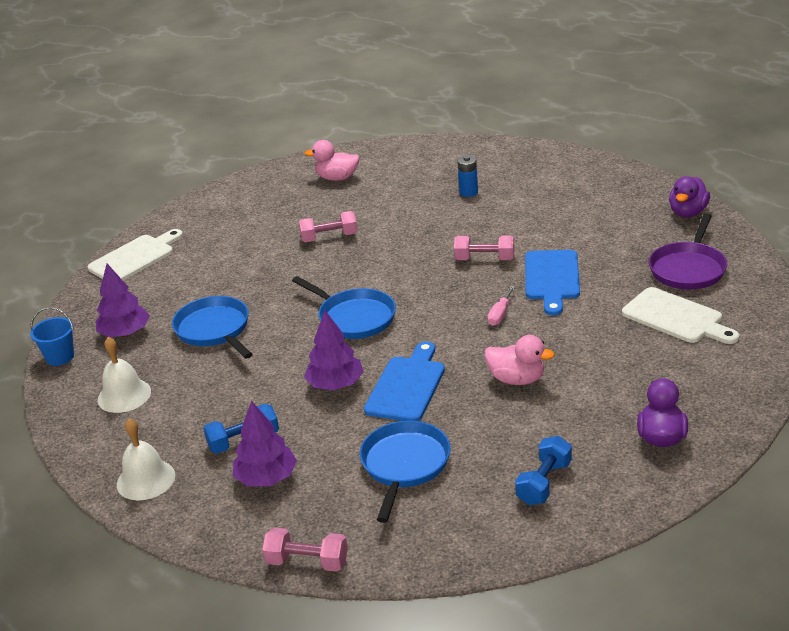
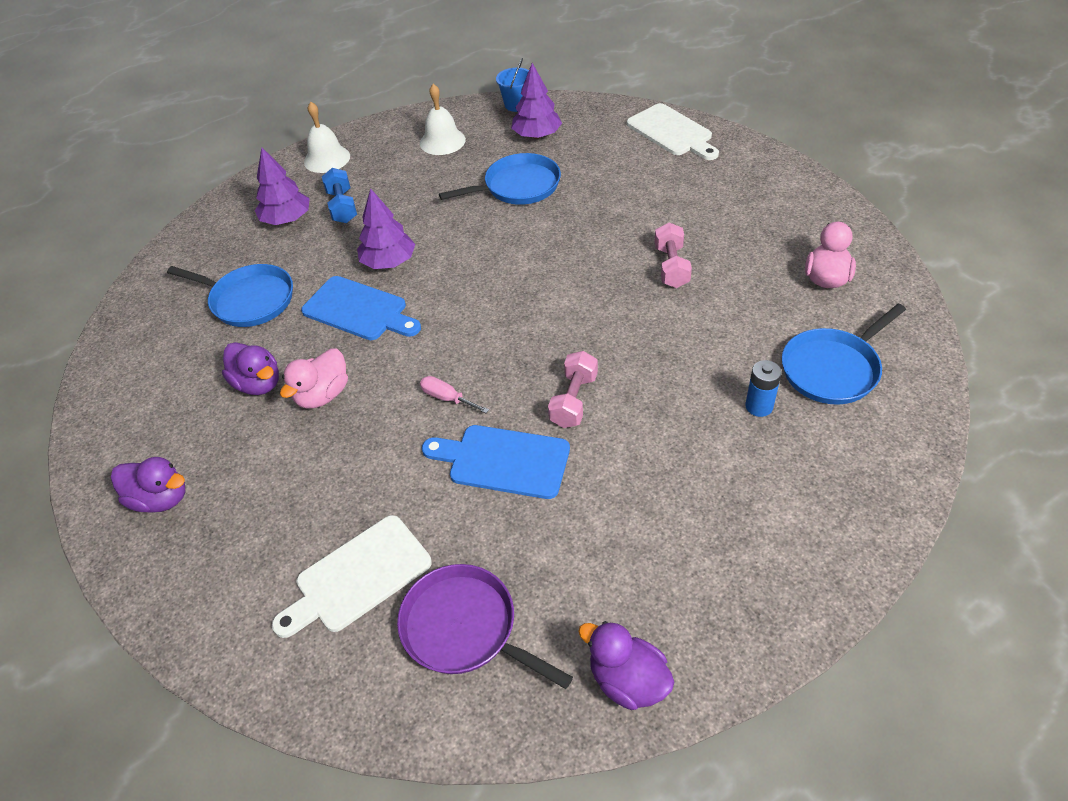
camera: 100 degrees right, 15 degrees up
(307, 562) = (178, 240): pink dumbbell -> none
(354, 318) = (495, 279): blue pan -> blue pan (832, 369)
(515, 421) = (258, 384): none -> purple duck
(544, 483) = (163, 391): blue dumbbell -> none

